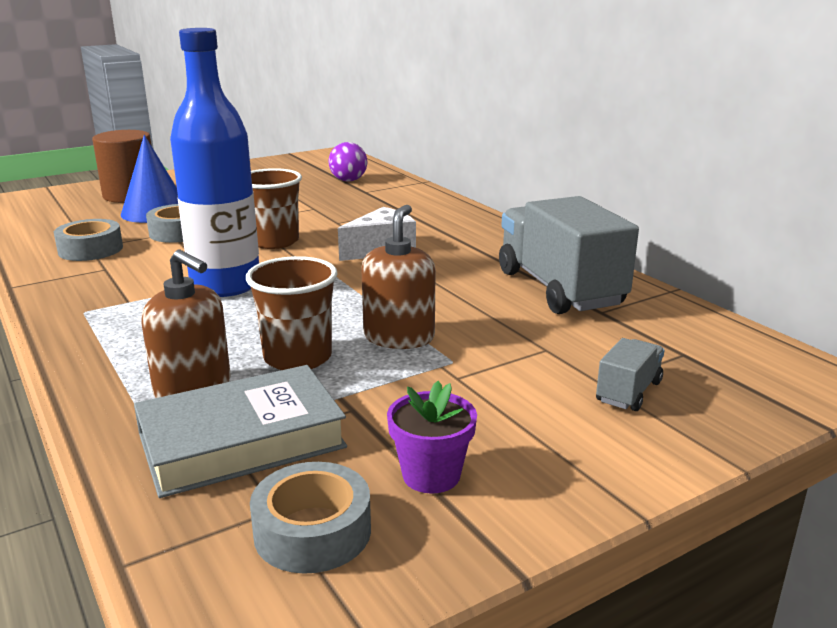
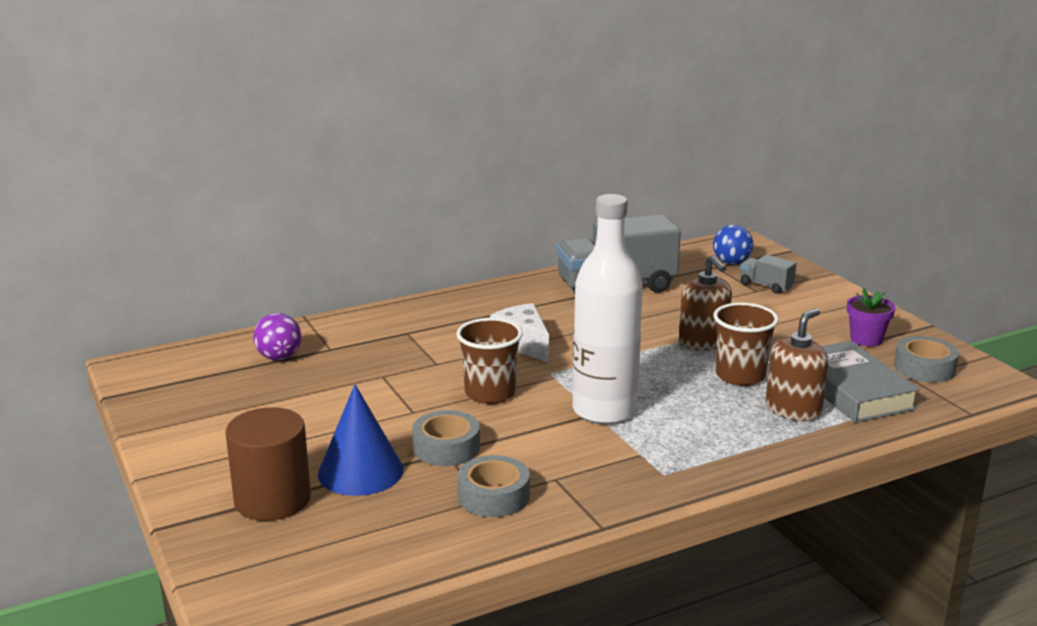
camera: 85 degrees left, 0 degrees up
(225, 285) = (604, 411): blue bottle -> white bottle
(399, 337) = (703, 342): brown soap dispenser -> brown soap dispenser turned 135 degrees counterclockwise
(711, 366) = (731, 262): none -> blue ball

